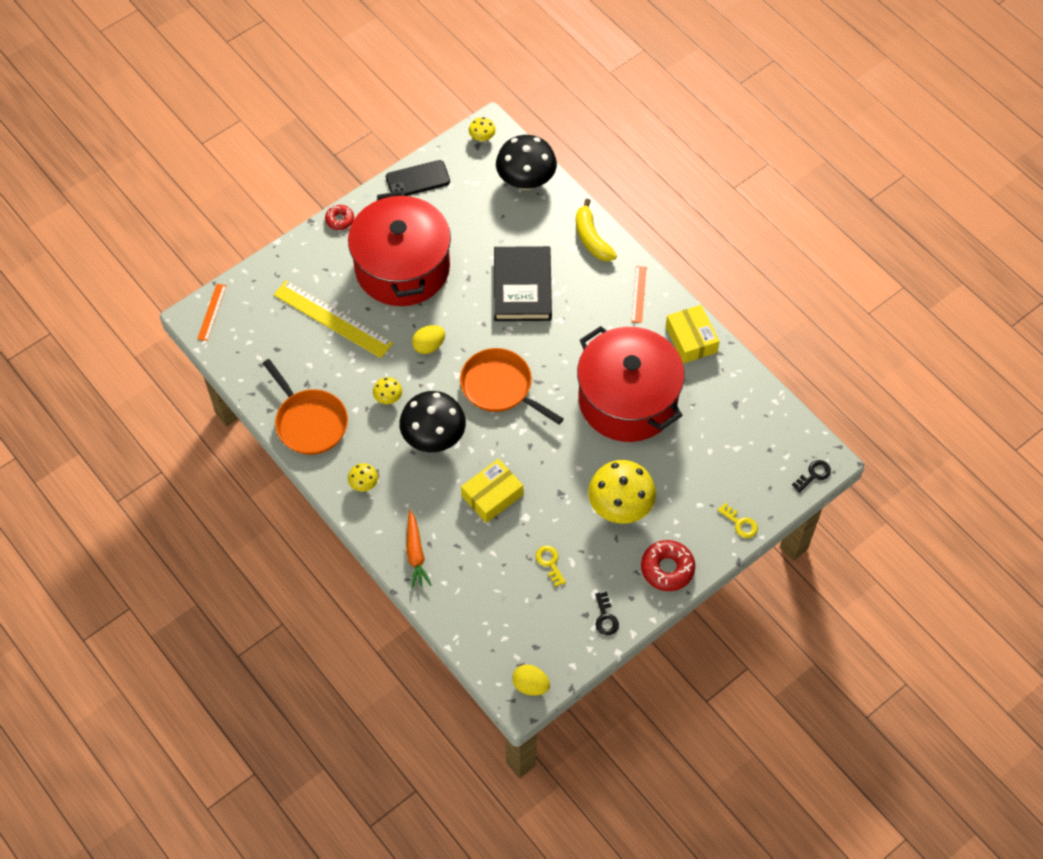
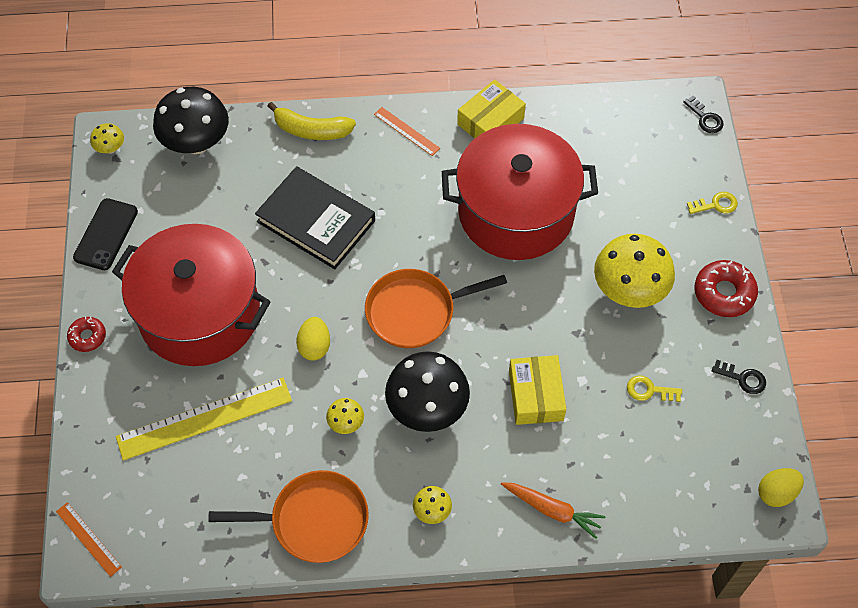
camera: 55 degrees left, 0 degrees up
(691, 339) = (490, 121): yellow box -> yellow box turned 60 degrees counterclockwise
(813, 475) = (705, 118): black key -> black key turned 150 degrees clockwise

